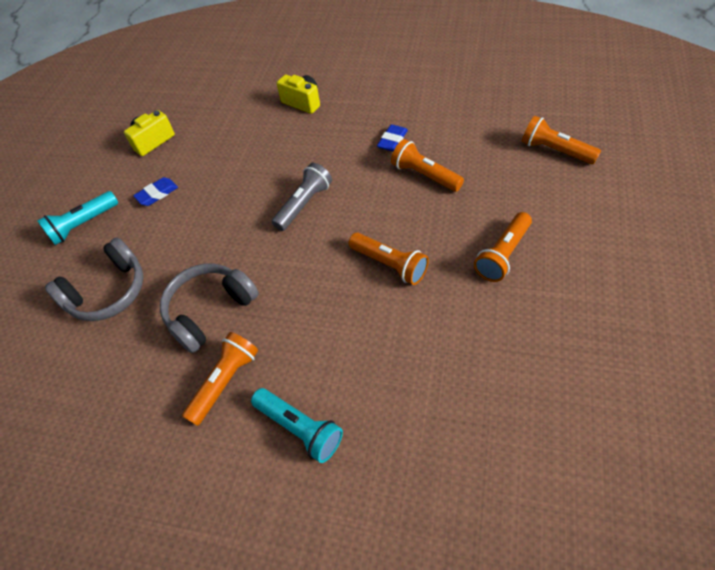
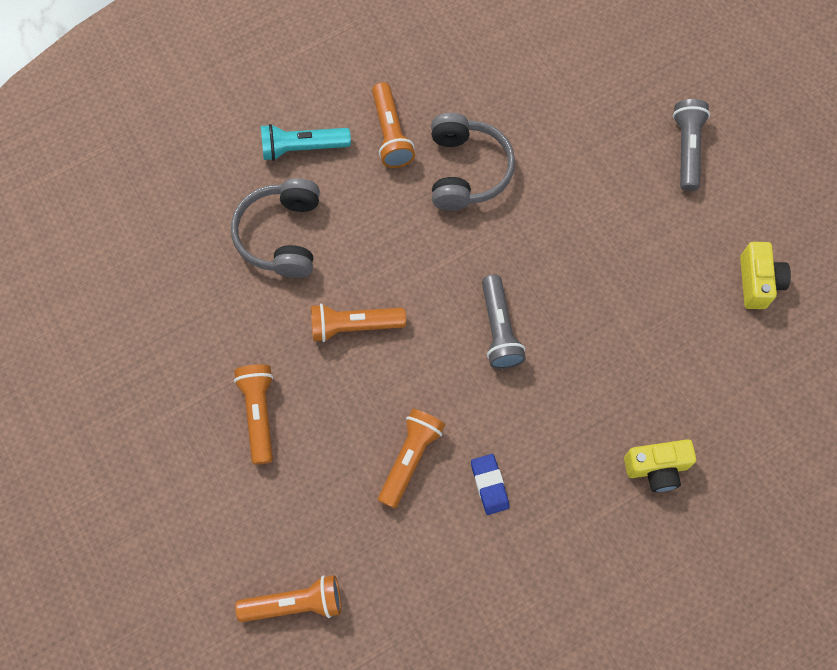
camera: 130 degrees right, 15 degrees up
(83, 224) = (687, 149): turquoise flashlight -> grey flashlight
(109, 292) = (573, 119): grey headphones -> grey headphones (281, 235)
(157, 194) = (662, 230): blue eraser -> none
(425, 175) = (410, 459): orange flashlight -> orange flashlight turned 60 degrees counterclockwise

